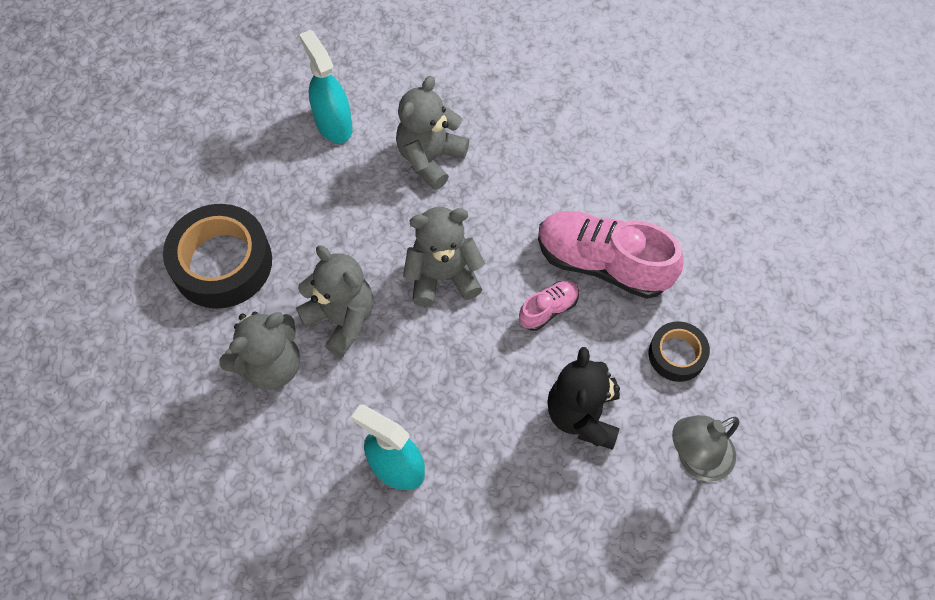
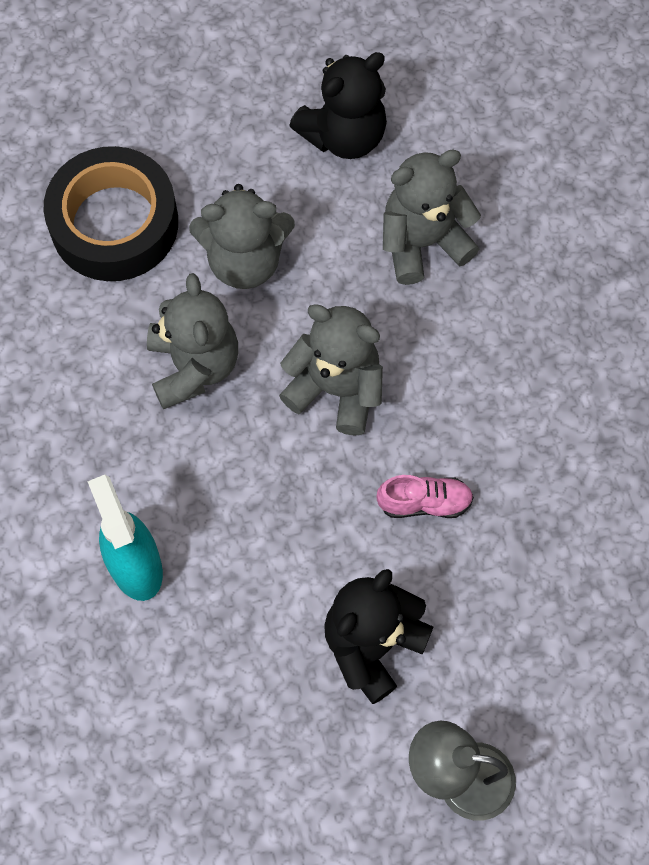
camera: 35 degrees right, 5 degrees up
(271, 365) = (86, 369): grey teddy bear -> grey teddy bear (245, 260)
(333, 124) = (344, 135): turquoise spray bottle -> black teddy bear
(603, 263) = (527, 490): pink shoe -> none
(676, 354) = (530, 650): black tape -> none

